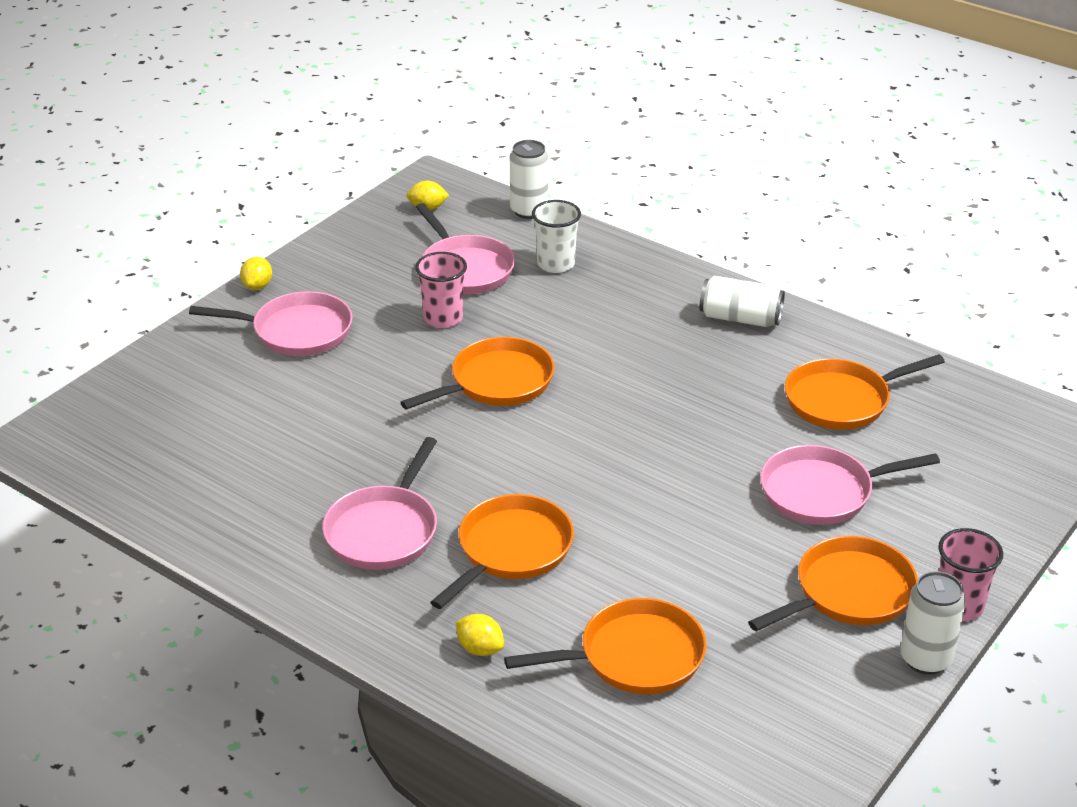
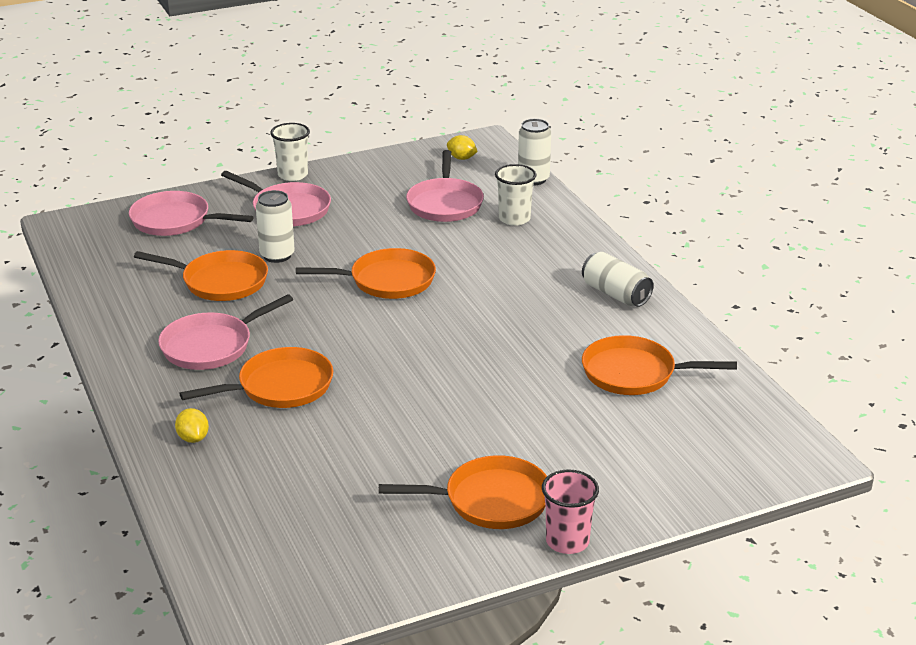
camera: 30 degrees right, 5 degrees down
(257, 286) = (293, 175): yellow lemon -> white cup
(443, 318) = (395, 230): pink cup -> none
(634, 656) = (289, 482): orange pan -> orange pan (220, 282)
(822, 492) = (547, 428): pink pan -> pink pan (175, 221)
(925, 659) = (499, 566): white can -> white can (277, 255)

